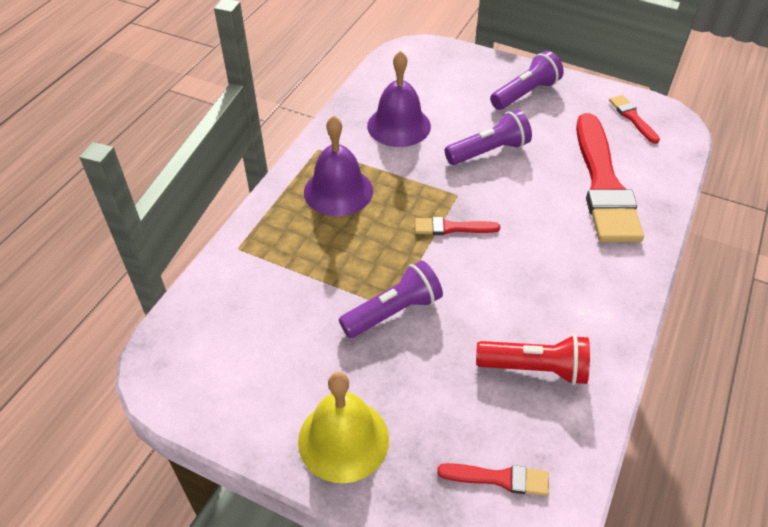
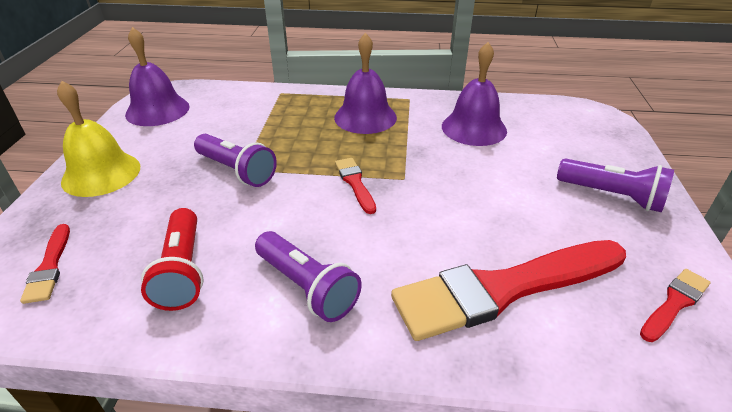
camera: 70 degrees right, 10 degrees down
(210, 378) = (157, 110): none -> purple bell
(489, 151) = (485, 186): purple flashlight -> purple flashlight (307, 287)

